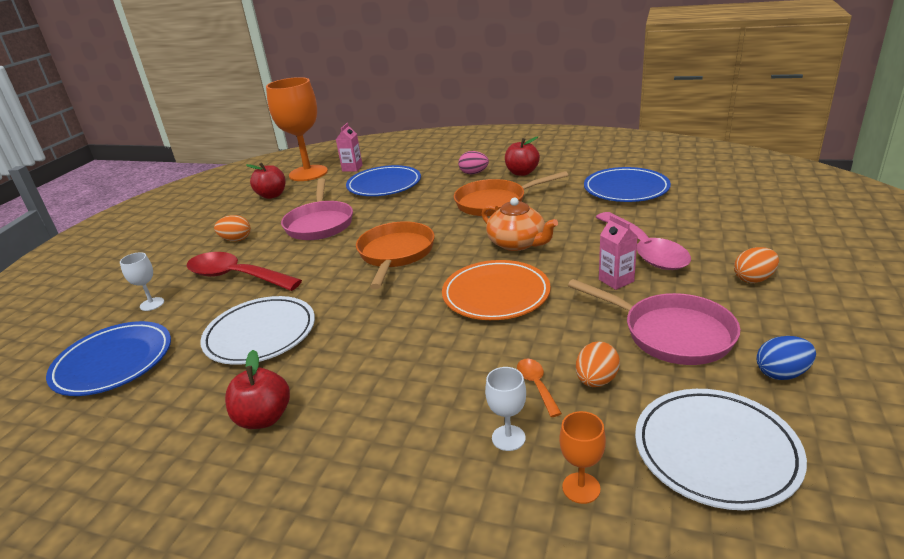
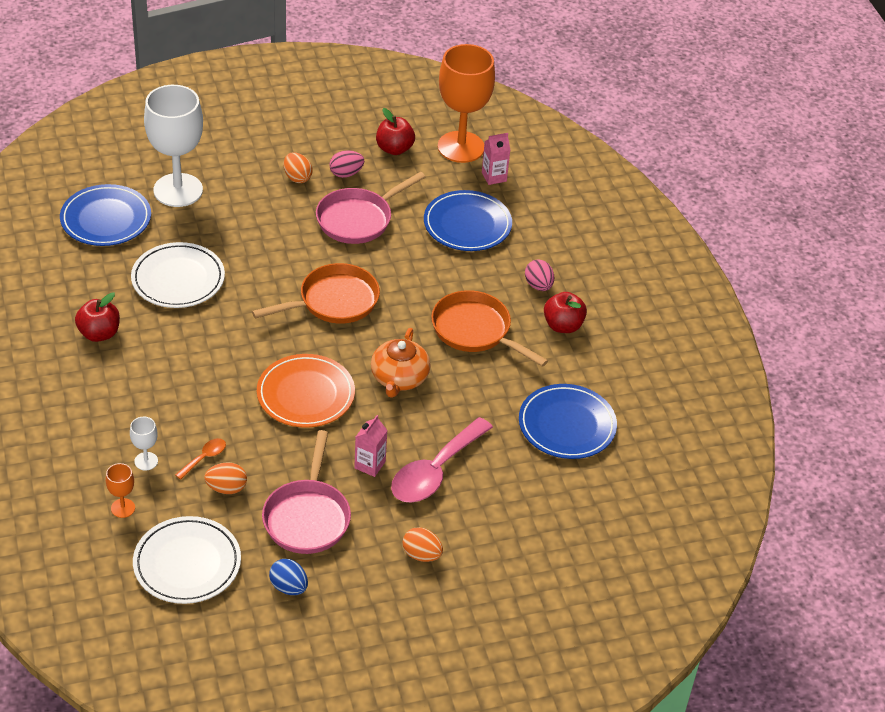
camera: 50 degrees right, 15 degrees up
(152, 304) = (178, 190): white goblet -> white goblet, size x2.42
(235, 276) = (241, 216): red spoon -> none
(265, 218) = (346, 174): none -> pink egg

